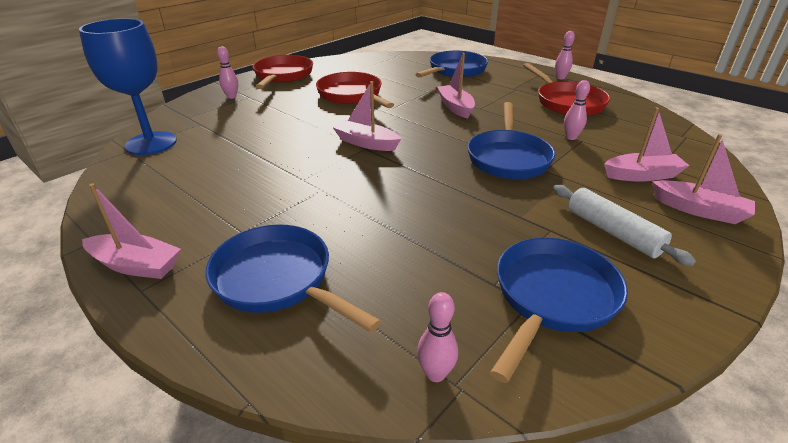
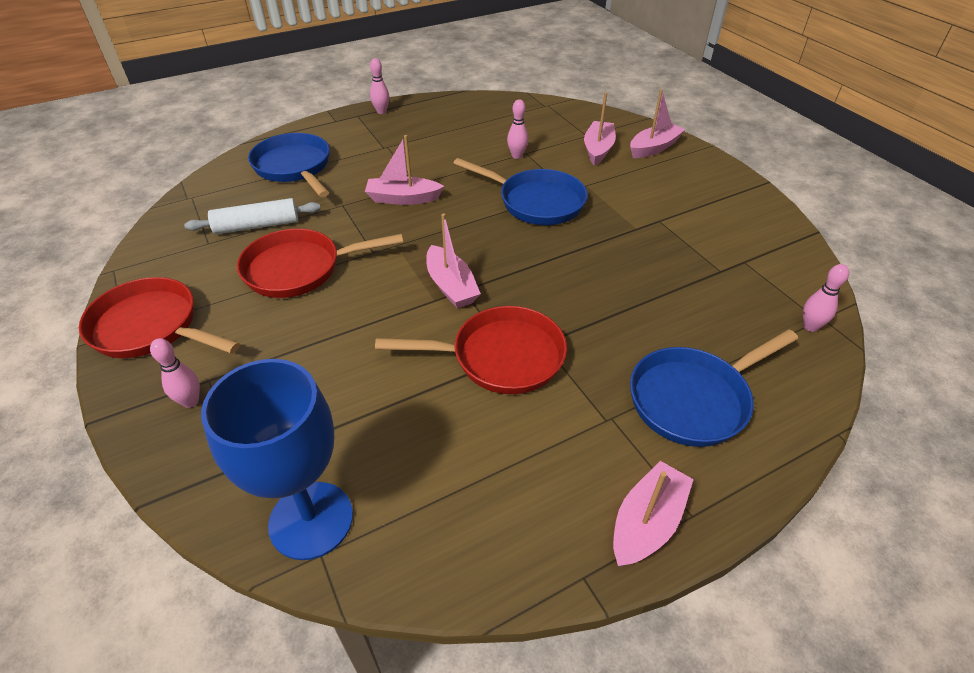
camera: 70 degrees left, 10 degrees up
(366, 143) = (451, 286): pink boat -> pink boat turned 75 degrees counterclockwise
(552, 297) = (739, 249): blue pan -> none
(567, 102) = (443, 130): red pan -> red pan (500, 357)
(612, 232) = (670, 194): white rolling pin -> white rolling pin (257, 225)

